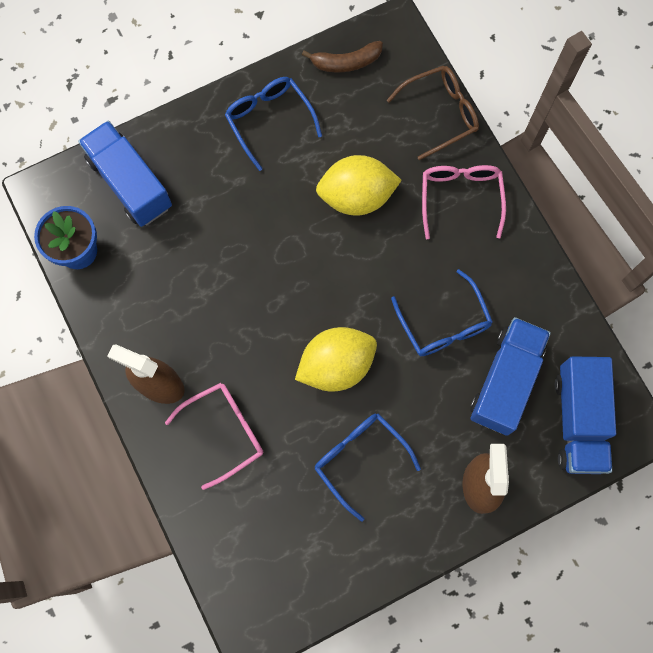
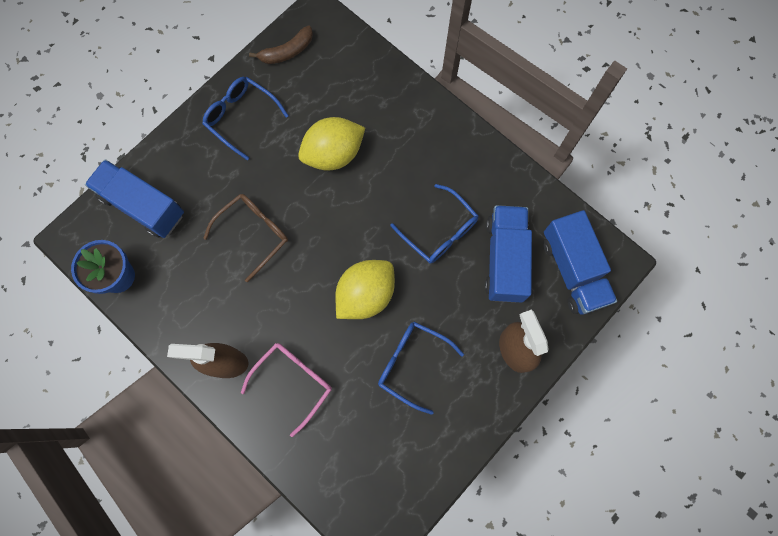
camera: 20 degrees left, 0 degrees up
(440, 113) = (376, 67): brown glasses -> brown glasses (254, 234)
(460, 197) = (416, 127): pink glasses -> none

